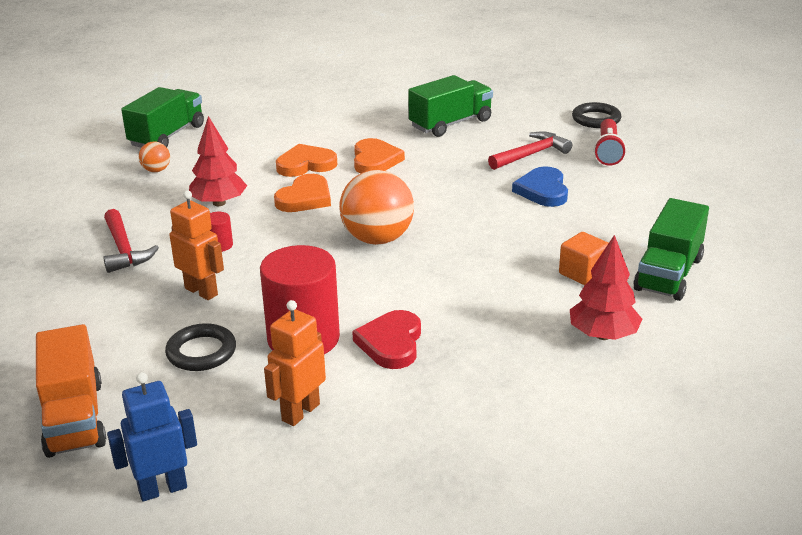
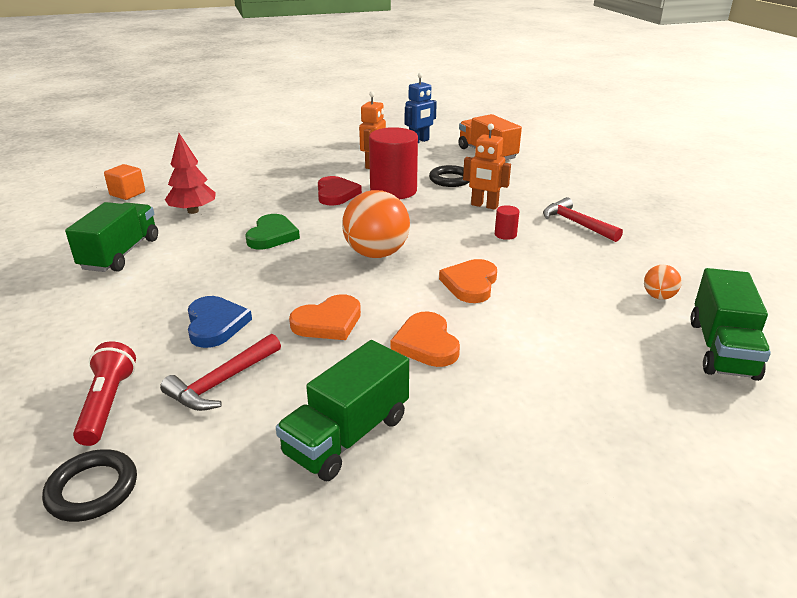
camera: 165 degrees right, 0 degrees up
(219, 203) = (548, 269): red tree -> none
(306, 164) = (504, 326): orange heart -> orange heart (328, 322)
(491, 278) = (272, 235): none -> green heart
(582, 273) = (195, 246): orange cube -> orange cube (127, 193)

